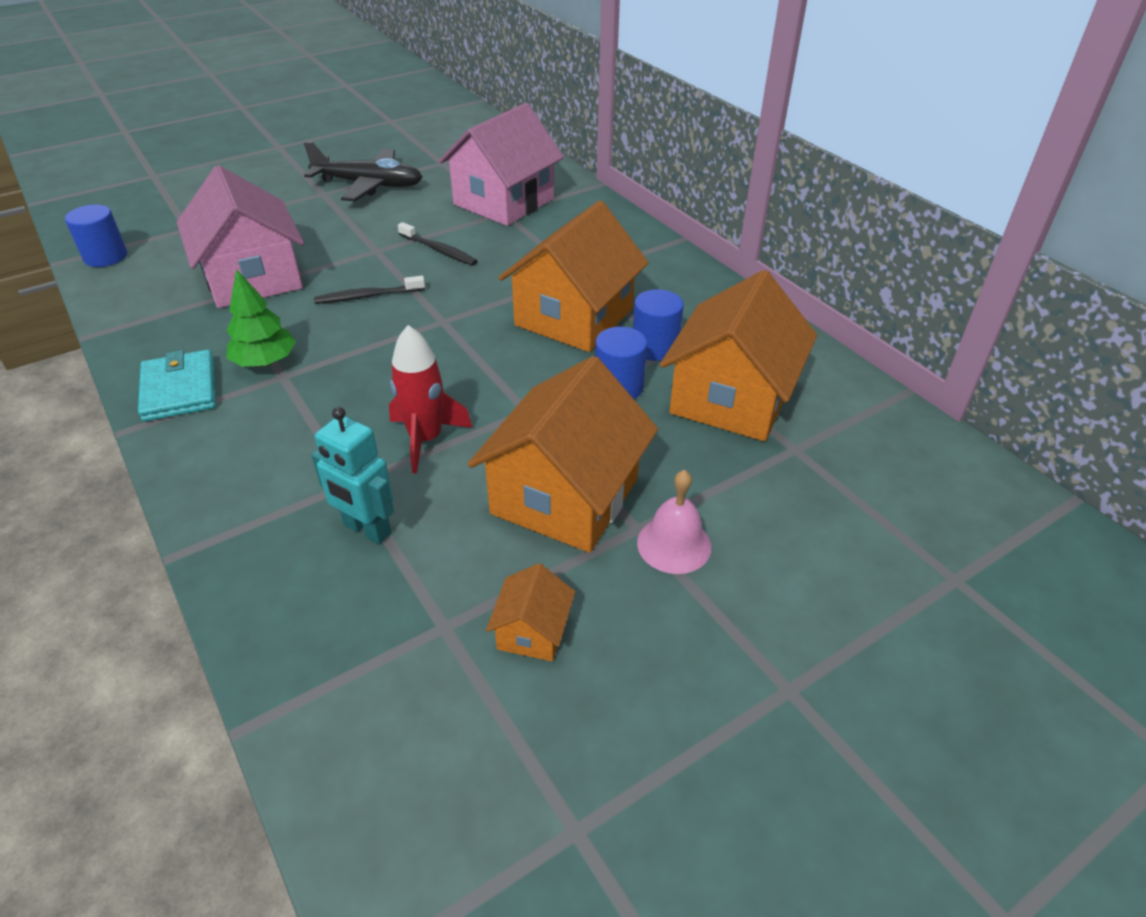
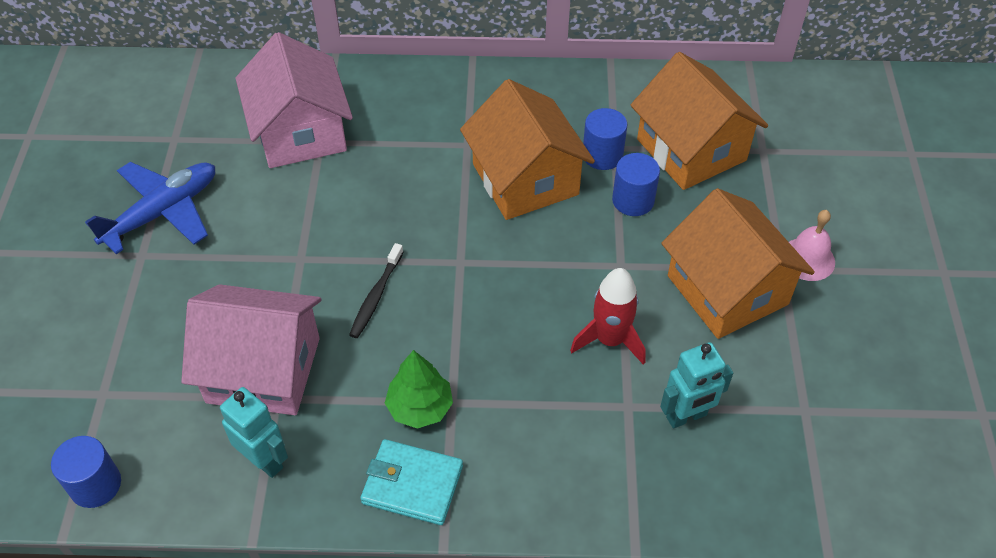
camera: 55 degrees left, 10 degrees up
(165, 312) = (264, 460): none -> turquoise robot
(369, 185) = (163, 212): black plane -> blue plane
(439, 250) = (343, 215): black toothbrush -> none
(532, 631) = (836, 366): orange house -> none

